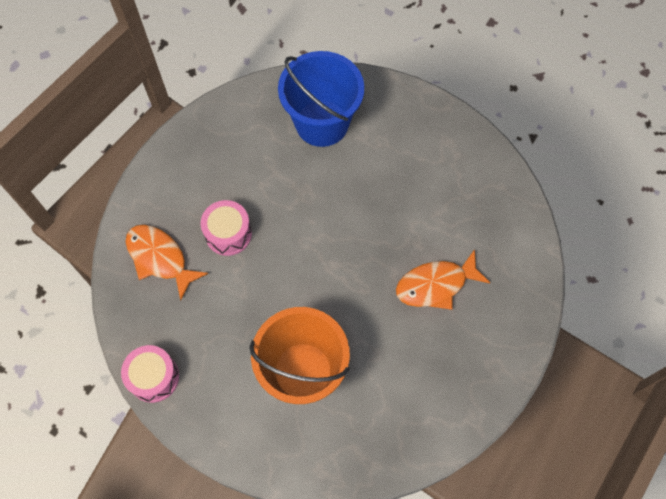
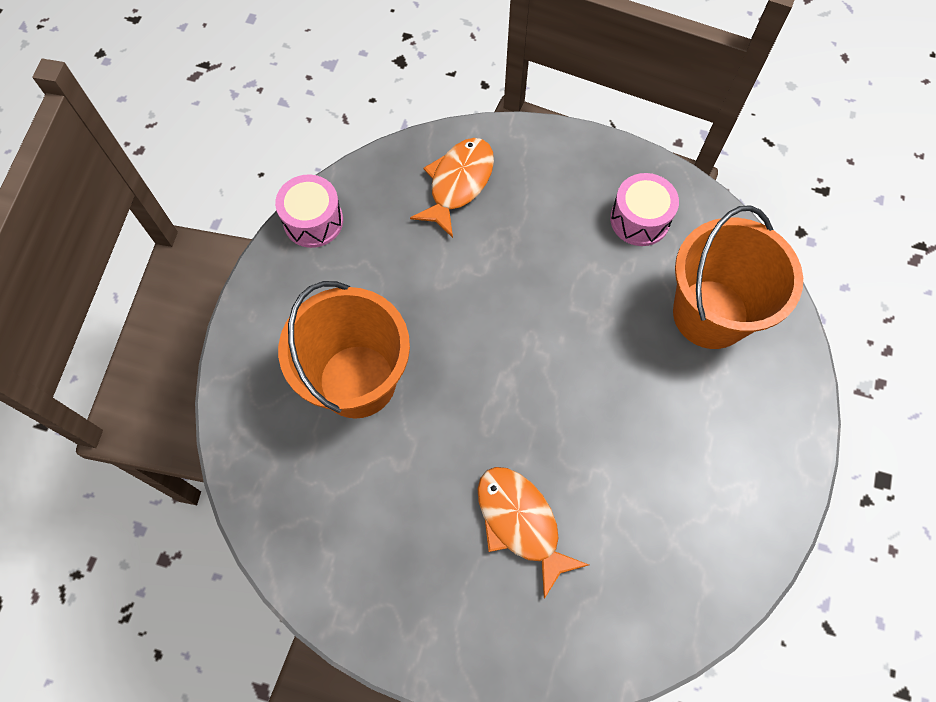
camera: 75 degrees right, 0 degrees up
(228, 233) = (513, 247): pink drum -> pink drum (640, 219)
(322, 123) = (710, 314): blue bucket -> orange bucket

